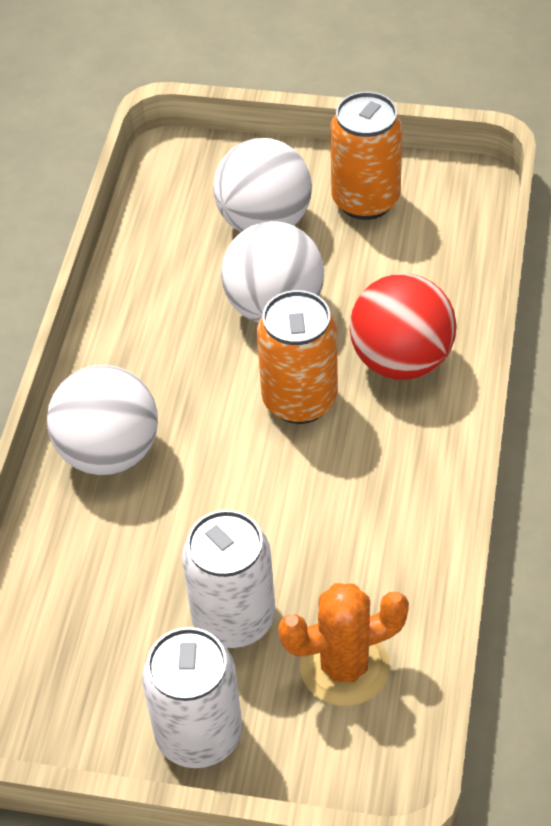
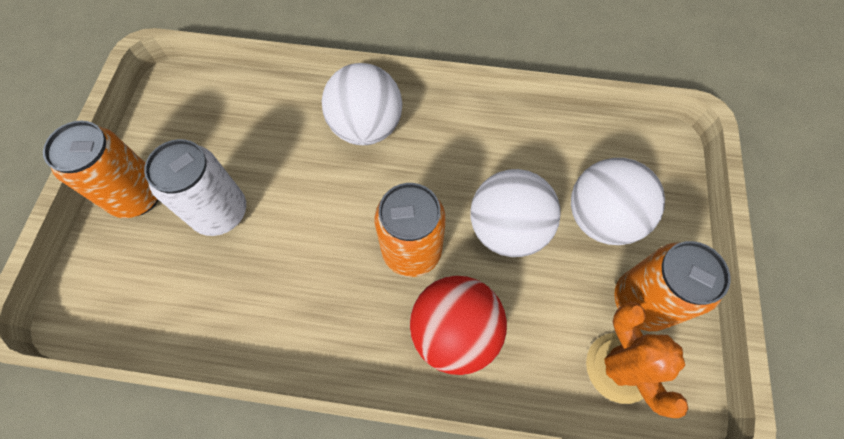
camera: 85 degrees right, 15 degrees up
(199, 734) = (137, 196): white can -> orange can
(344, 667) = (169, 287): orange cactus -> orange cactus (619, 367)

